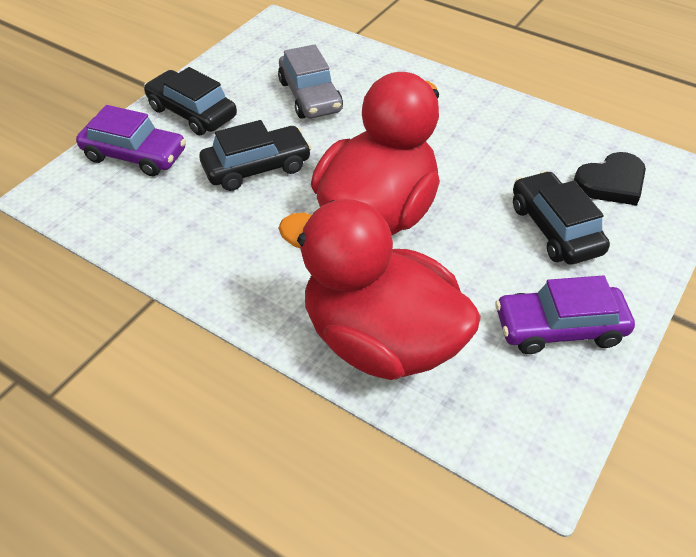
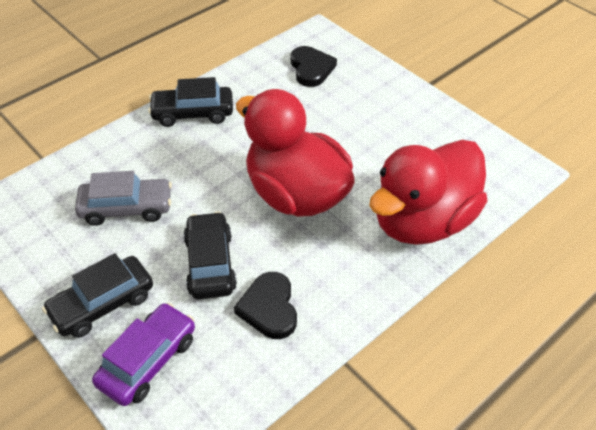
camera: 75 degrees left, 0 degrees up
(209, 222) = (269, 308): none -> black heart
(554, 229) = (345, 108): black car -> black car (193, 113)
(559, 328) = (431, 132): purple car -> none

